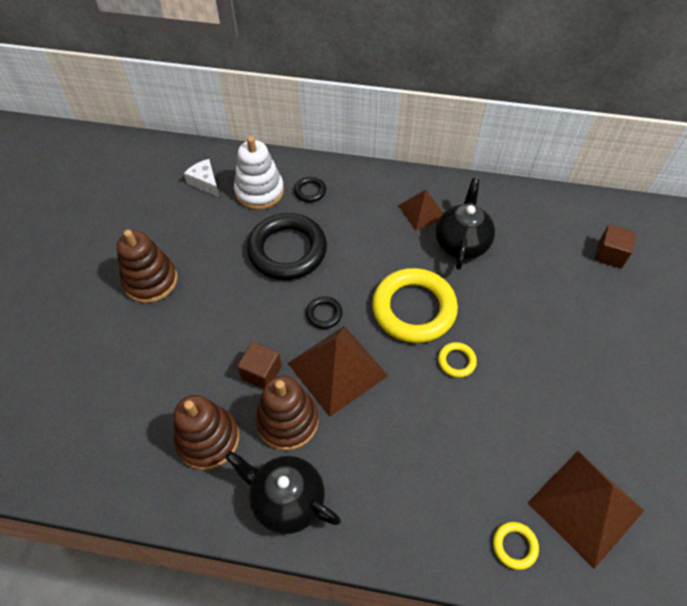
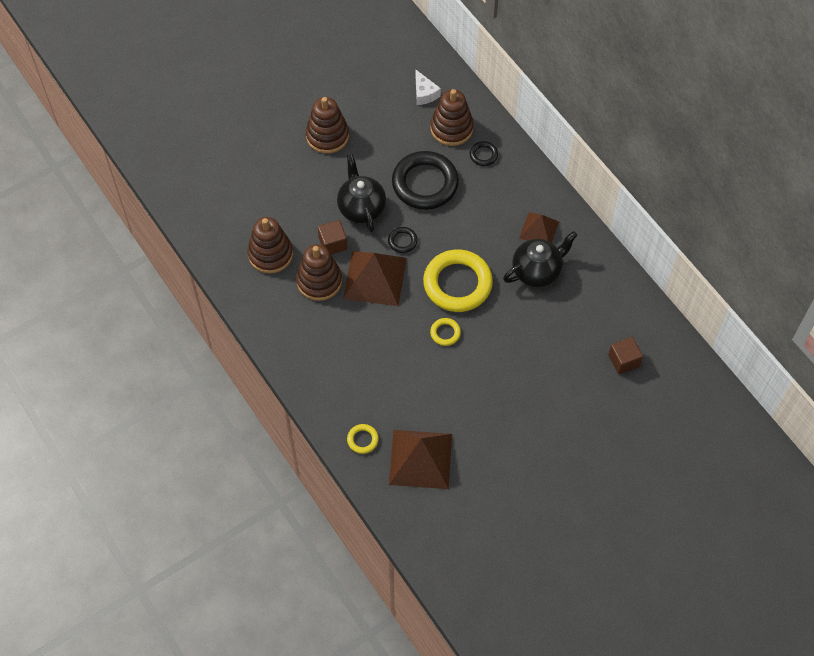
camera: 45 degrees right, 5 degrees up
(205, 182) = (424, 93): white cheese -> white cheese turned 150 degrees clockwise
(259, 191) = (451, 128): white stacking toy -> brown stacking toy
(286, 500) = (278, 318): black teapot -> black teapot (361, 208)

